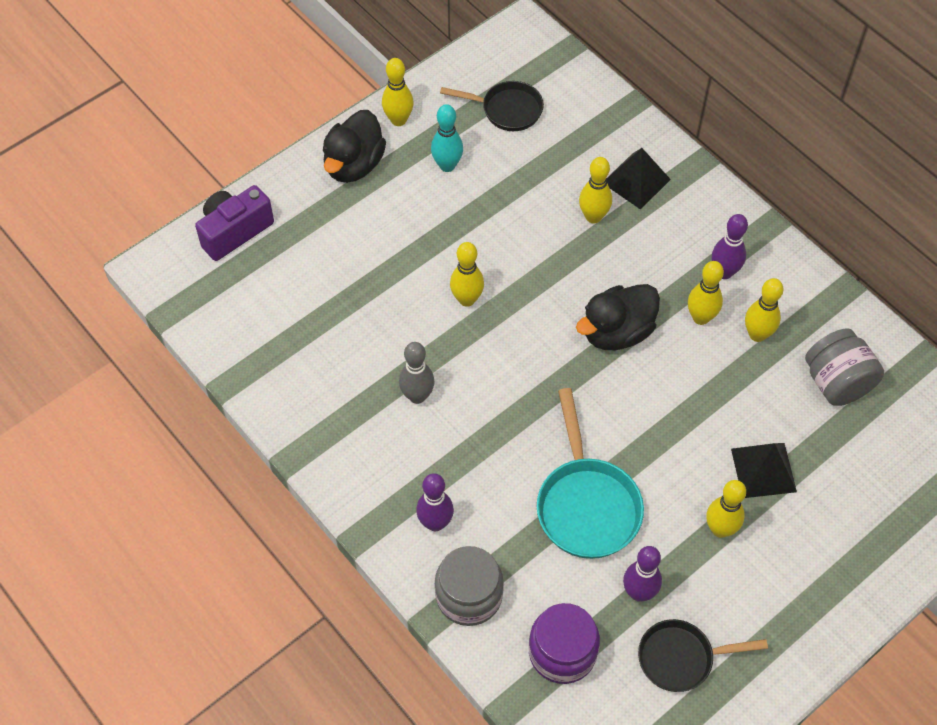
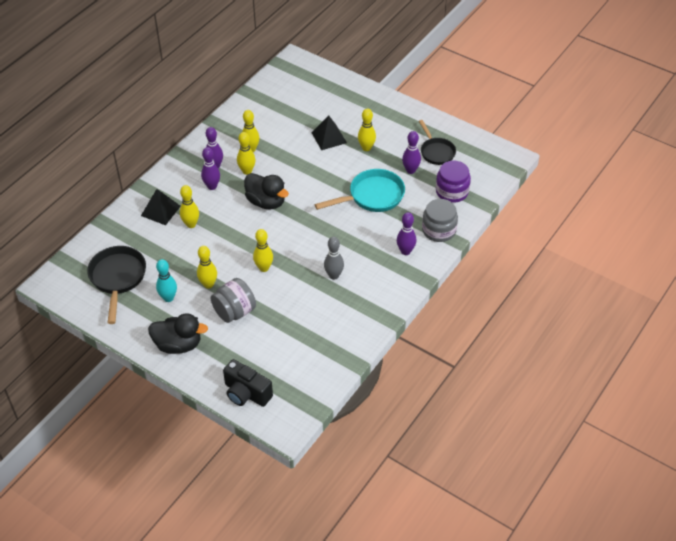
camera: 105 degrees left, 10 degrees down
(234, 231) = (246, 393): purple camera -> black camera
(398, 120) = (136, 330): yellow bowling pin -> yellow bowling pin (208, 284)
(507, 110) = (117, 278): black pan -> black pan, size x1.50
(675, 259) = (212, 186): none -> purple bowling pin
(836, 382) = (270, 118): grey jar -> grey jar (234, 311)

